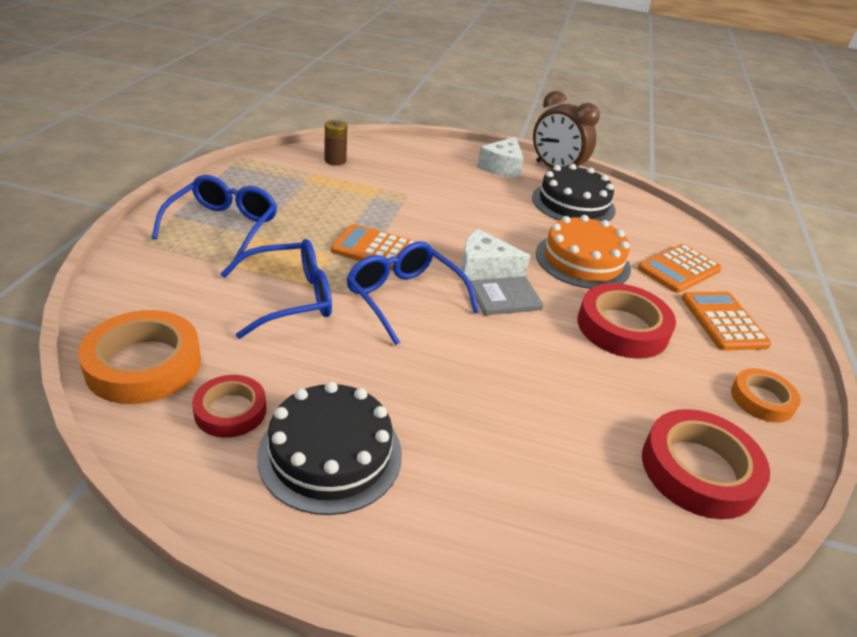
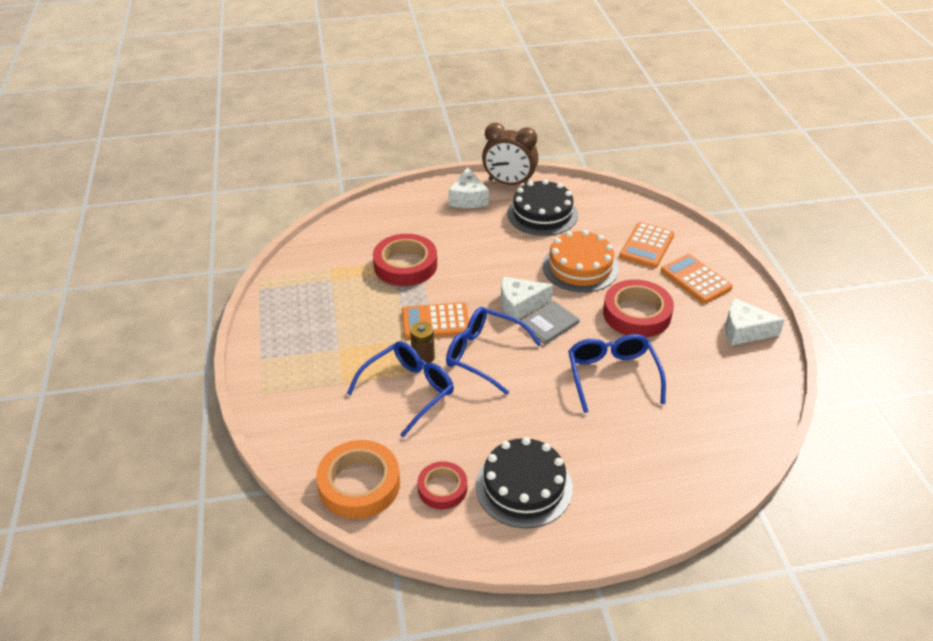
camera: 20 degrees left, 5 degrees up
(223, 226) = (308, 351): blue glasses -> blue glasses (612, 376)
(335, 160) = (336, 247): brown battery -> brown battery (423, 357)
(699, 470) = (731, 397): red tape -> red tape (405, 265)
(762, 399) = (744, 331): orange tape -> white cheese

